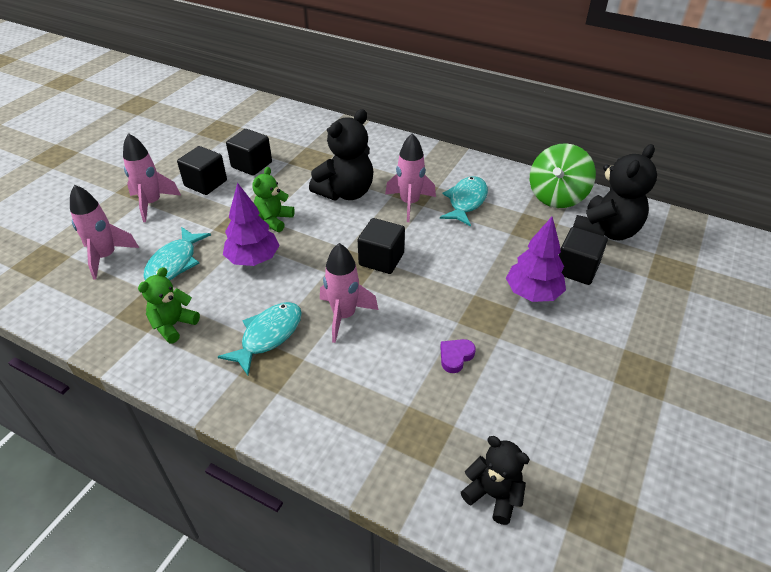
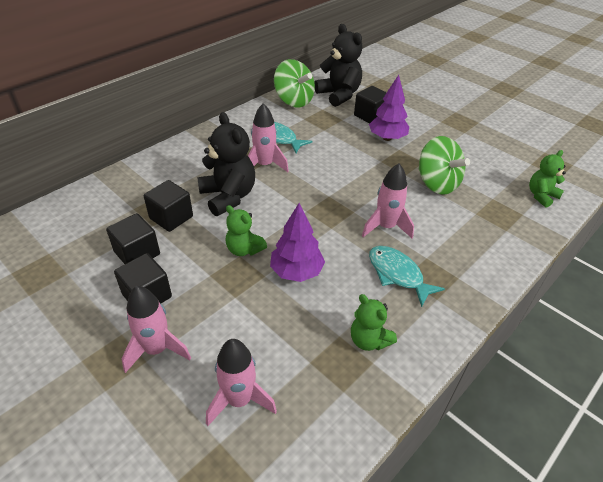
camera: 75 degrees left, 0 degrees up
(174, 263) = (277, 333): turquoise fish -> none
(381, 259) = (327, 195): black cube -> black cube (171, 217)
(455, 357) = (437, 183): purple heart -> green spinning top
(493, 494) = (541, 196): black teddy bear -> green teddy bear

